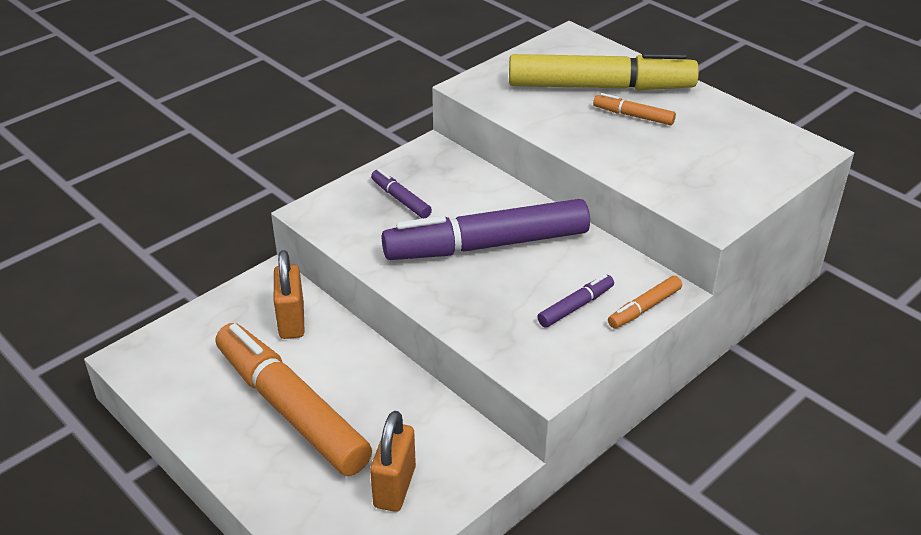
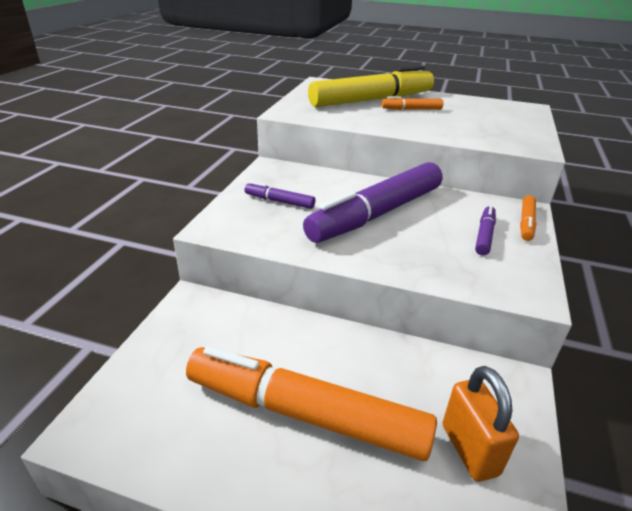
camera: 30 degrees left, 5 degrees down
(291, 321) = (238, 330): orange padlock -> none

